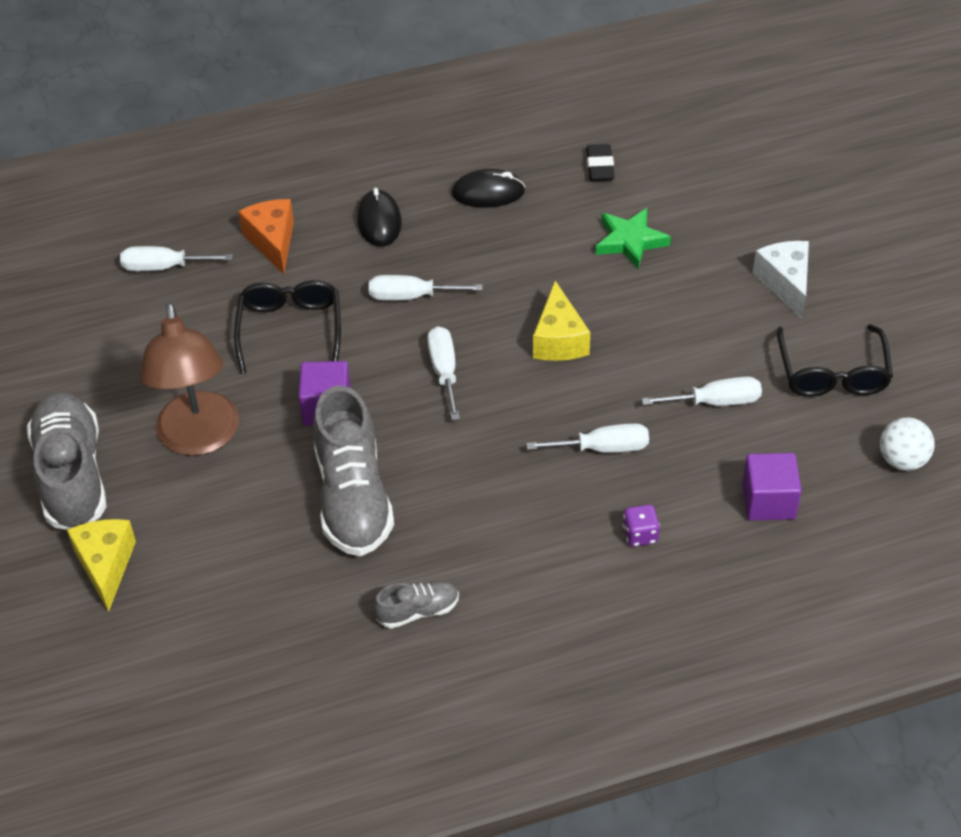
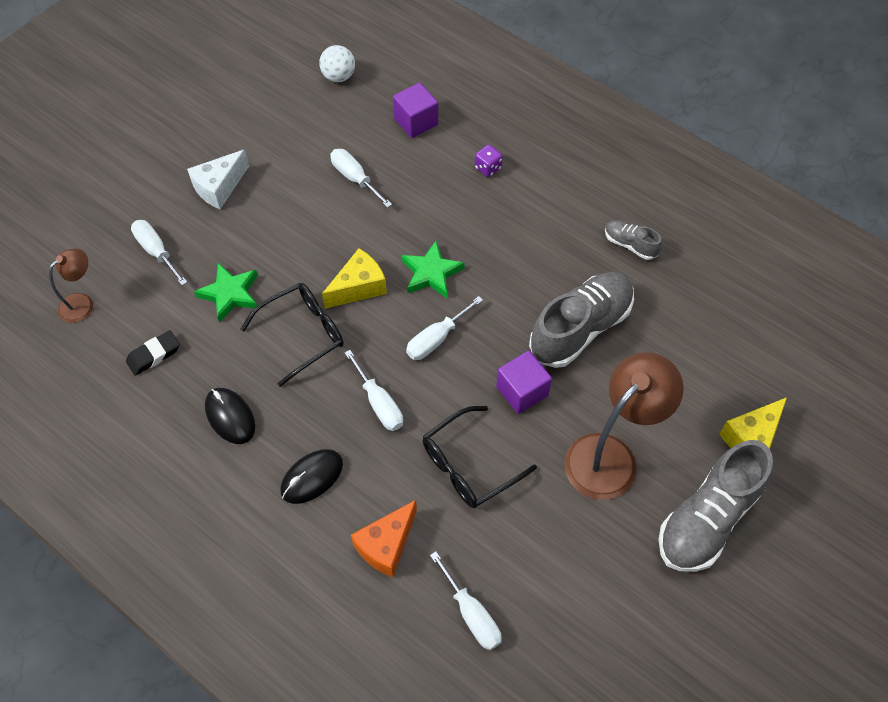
camera: 125 degrees left, 10 degrees up
(529, 406) = (431, 273): none -> green star
(603, 448) = (436, 216): white screwdriver -> white screwdriver (156, 251)
(702, 139) = (82, 303): none -> brown lamp
(832, 373) = (289, 132): black glasses -> black glasses (303, 334)

